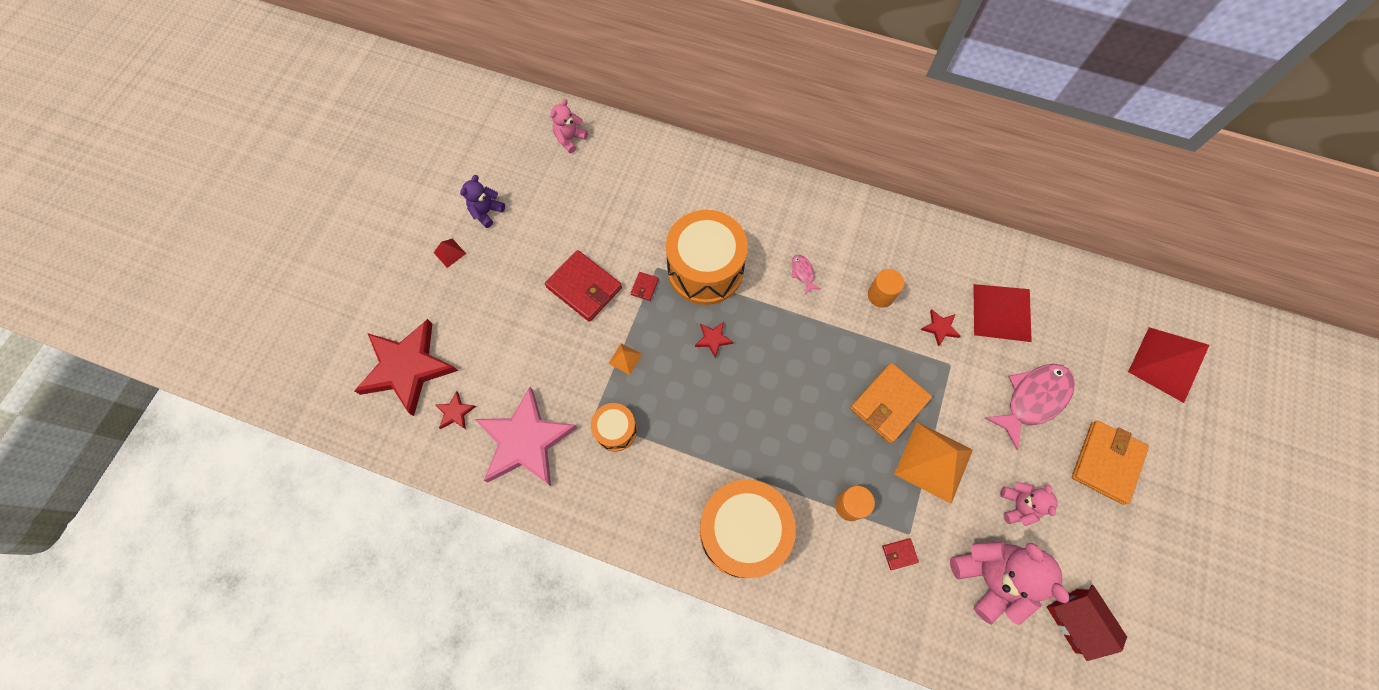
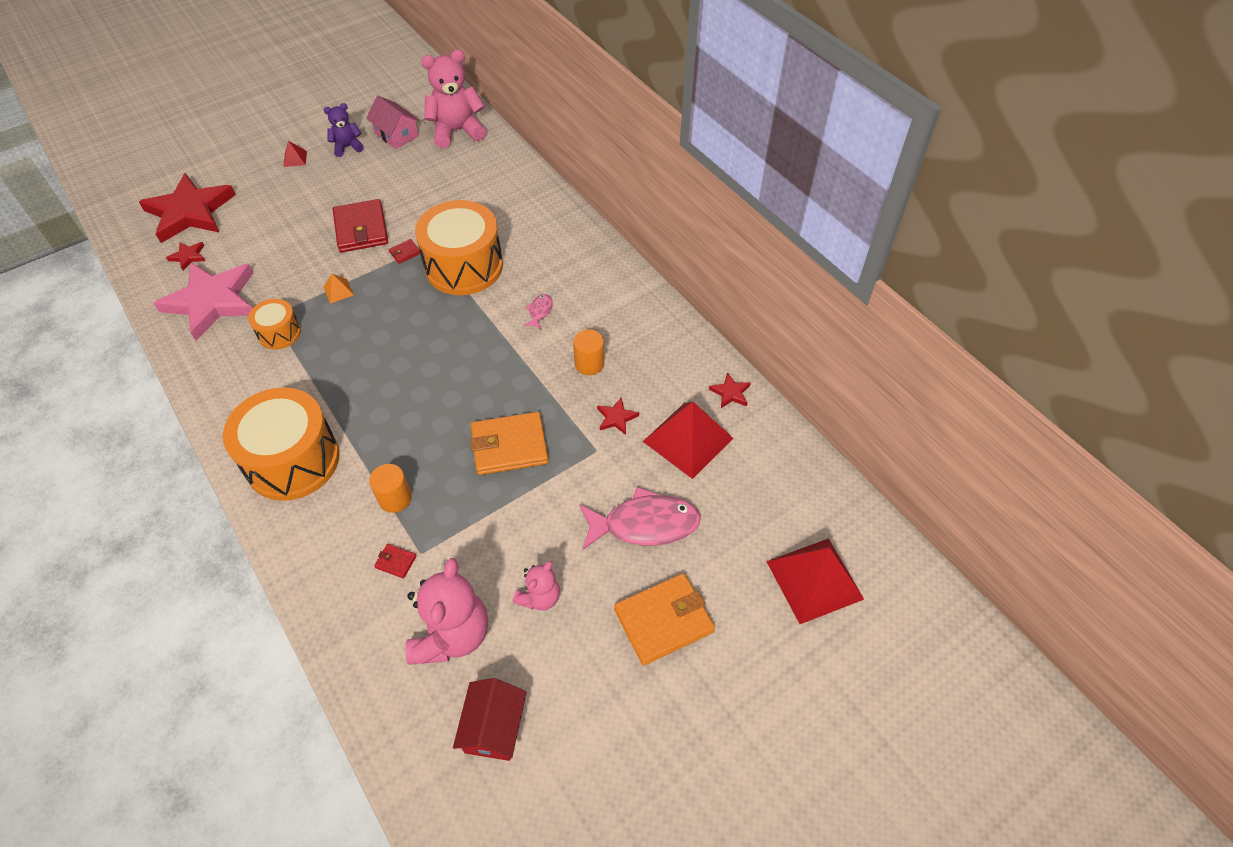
camera: 35 degrees right, 15 degrees down
(519, 173) = (396, 135): none -> pink house
(570, 139) = (457, 131): pink teddy bear -> pink teddy bear, size x1.81
(713, 339) = (417, 316): red star -> red star (730, 393)
(933, 462) = (501, 513): orange pyramid -> none

